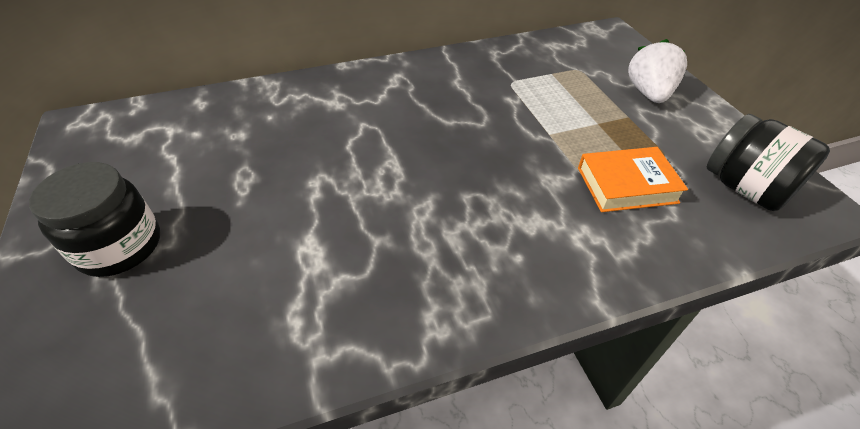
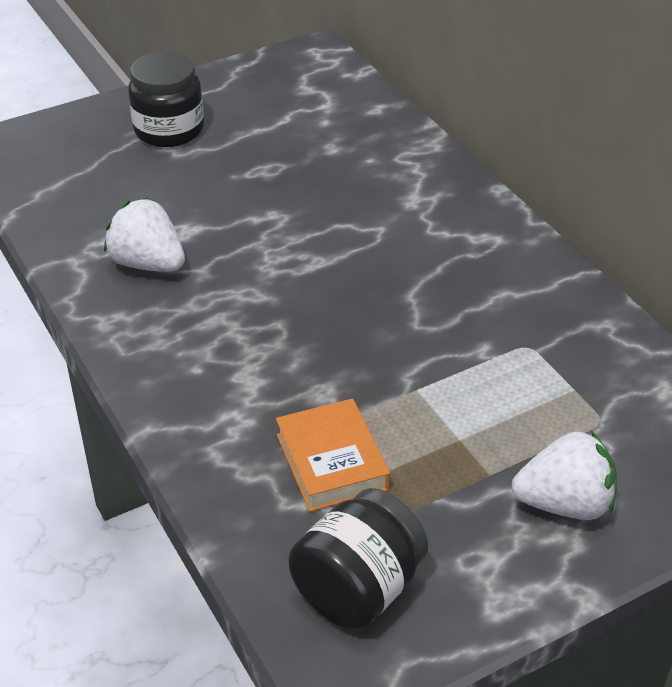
camera: 80 degrees right, 5 degrees down
(353, 283) = (148, 264): none -> white strawberry

